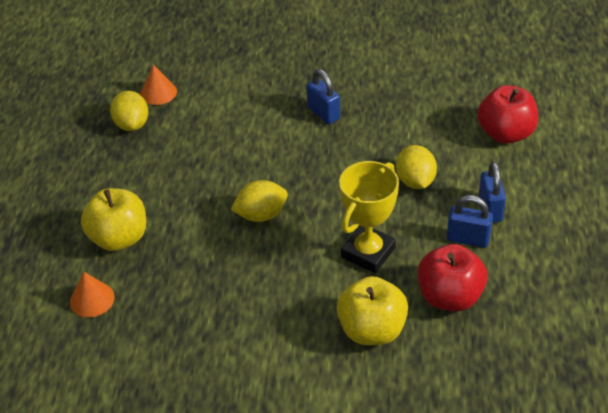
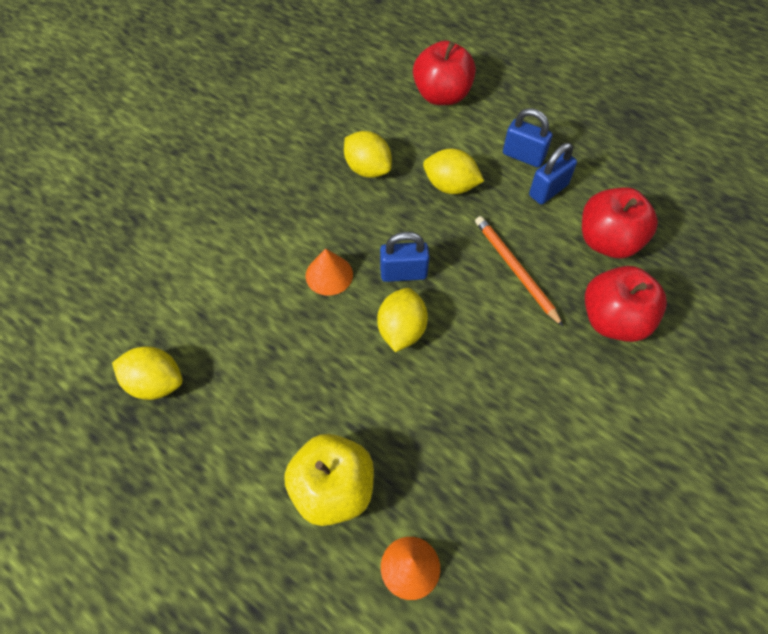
camera: 60 degrees left, 15 degrees up
(158, 92) = (127, 329): orange cone -> orange cone (329, 275)
(323, 113) = (300, 202): blue padlock -> blue padlock (403, 273)
(368, 252) = (515, 270): yellow trophy -> orange pencil
(372, 330) = (613, 320): yellow apple -> red apple
(387, 130) = (368, 169): none -> yellow lemon

